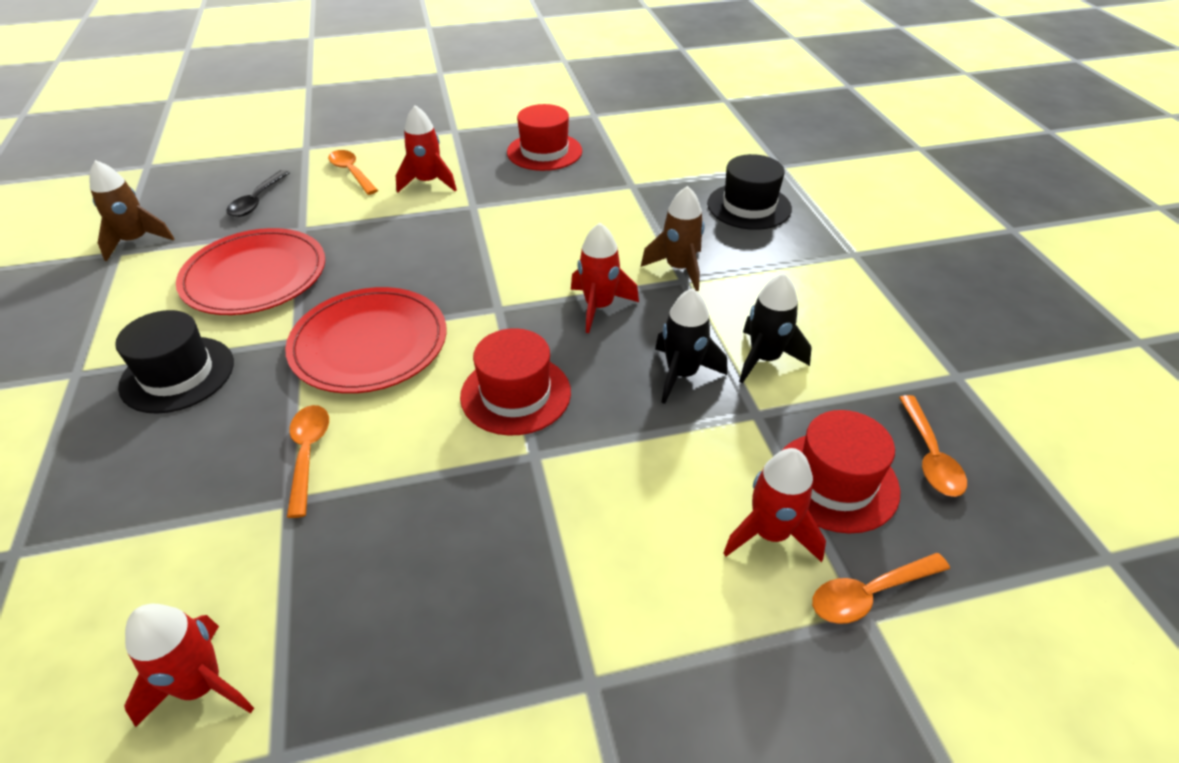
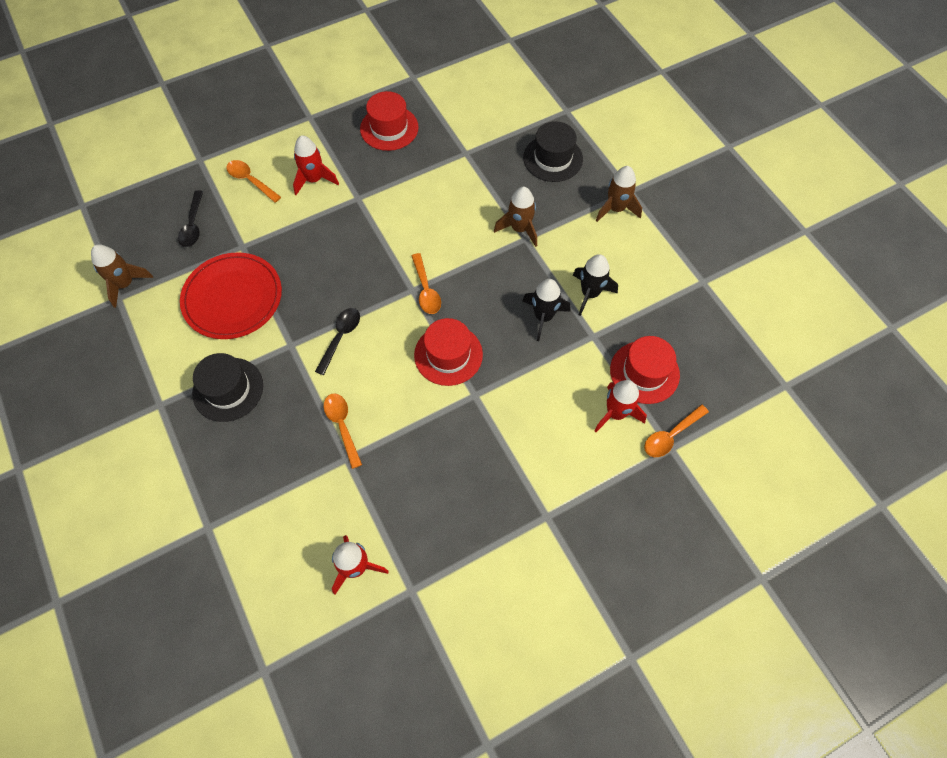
camera: 15 degrees left, 20 degrees up
(369, 344) = (340, 337): red plate -> black spoon
(599, 307) = (477, 274): red rocket -> none
(828, 269) = (616, 209): none -> brown rocket
(930, 456) = (692, 343): orange spoon -> orange spoon (426, 290)

